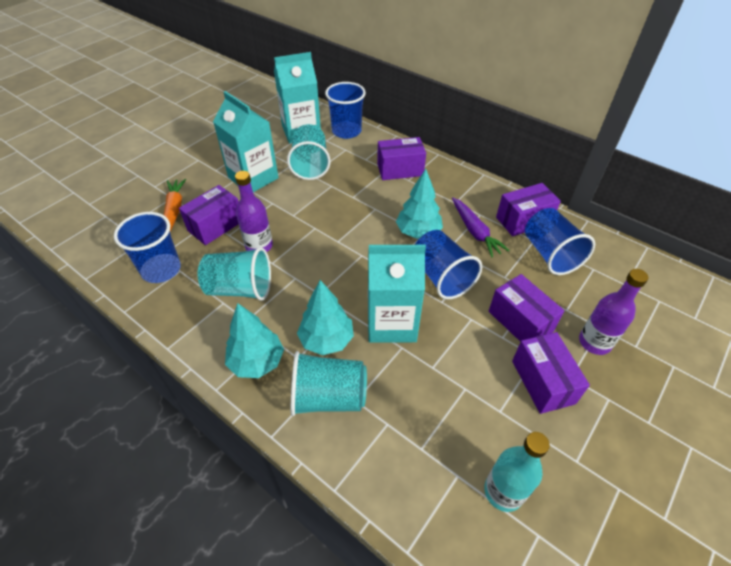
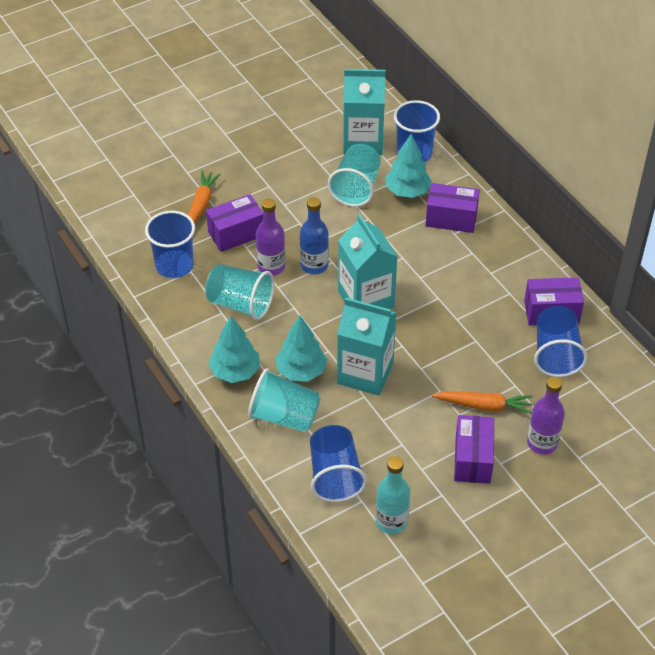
camera: 20 degrees right, 0 degrees up
(253, 178) = (290, 188): turquoise carton -> turquoise carton (366, 299)
(299, 235) = (314, 265): none -> blue bottle
(418, 232) = (434, 294): turquoise tree -> turquoise tree (407, 191)
(441, 277) = (433, 345): blue cup -> blue cup (335, 476)
(475, 232) = (492, 310): purple carrot -> none
(520, 321) = (484, 406): purple box -> orange carrot

